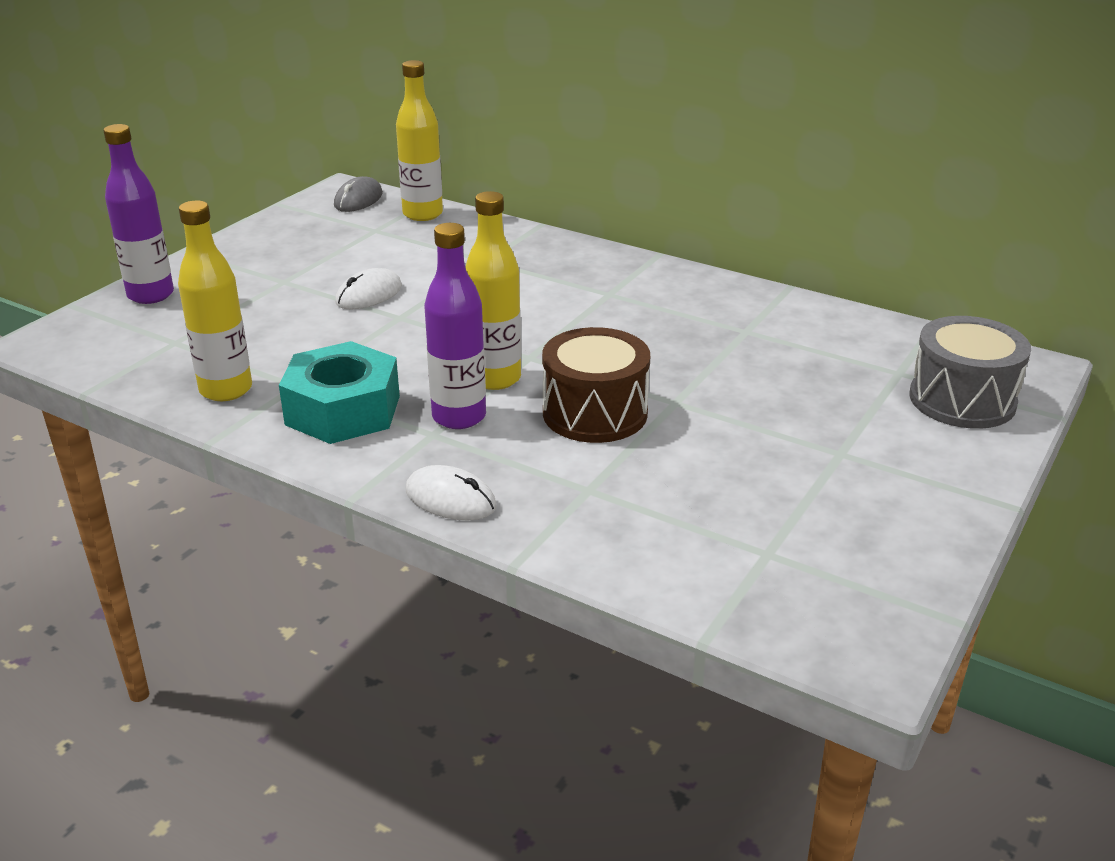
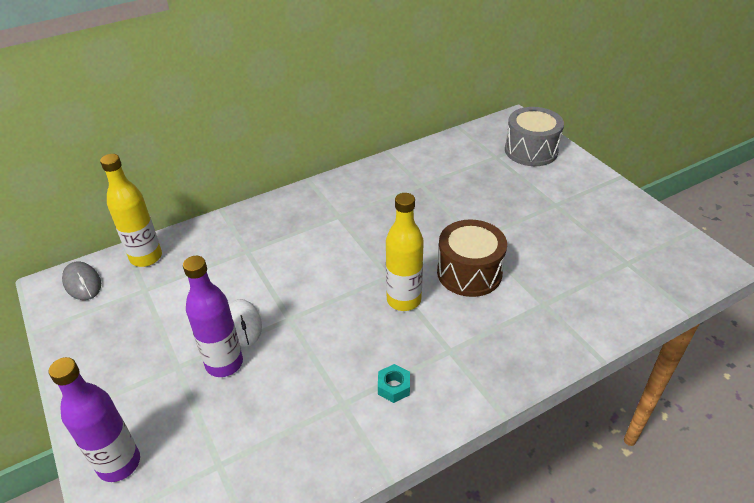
camera: 60 degrees left, 10 degrees up
(226, 390) = (321, 448): yellow bottle -> none
(343, 410) = (393, 387): turquoise nut -> turquoise nut, size x0.42
(450, 499) = (526, 366): white mouse -> none
(459, 417) = (438, 332): purple bottle -> purple bottle (224, 363)

